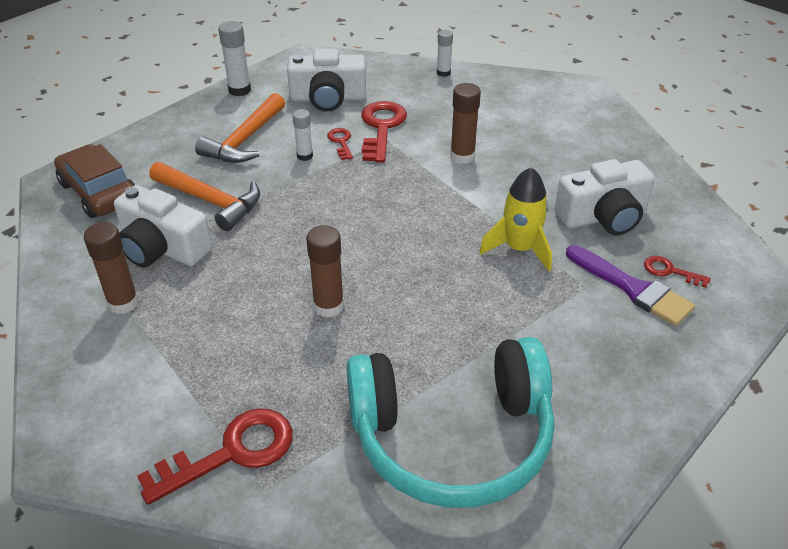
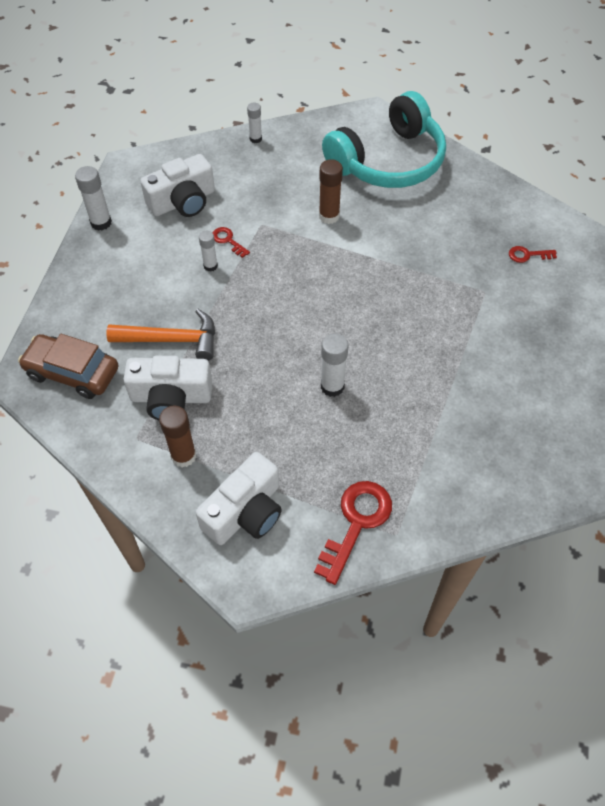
camera: 30 degrees left, 15 degrees up
(244, 140) = (149, 271): orange hammer -> none
(328, 306) = (332, 386): brown glue stick -> white glue stick
(381, 128) = (249, 214): red key -> none
(452, 438) = (480, 441): turquoise headphones -> turquoise headphones (388, 161)
(519, 249) = (424, 280): yellow rocket -> none
(603, 216) = (460, 228): white camera -> white camera (245, 512)
(632, 288) = (513, 279): purple brush -> none

